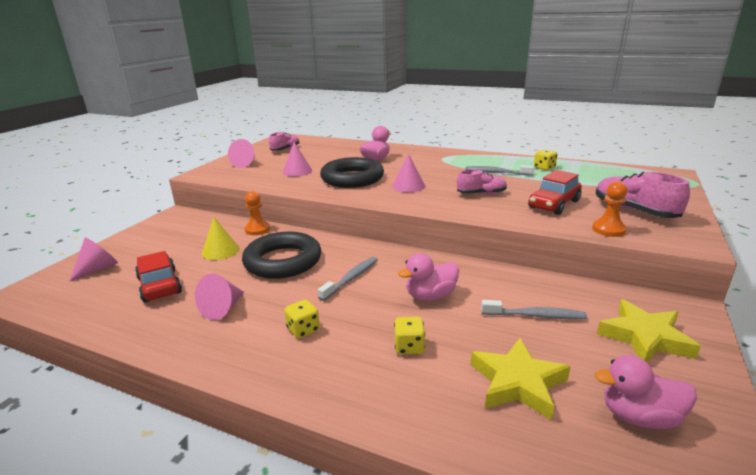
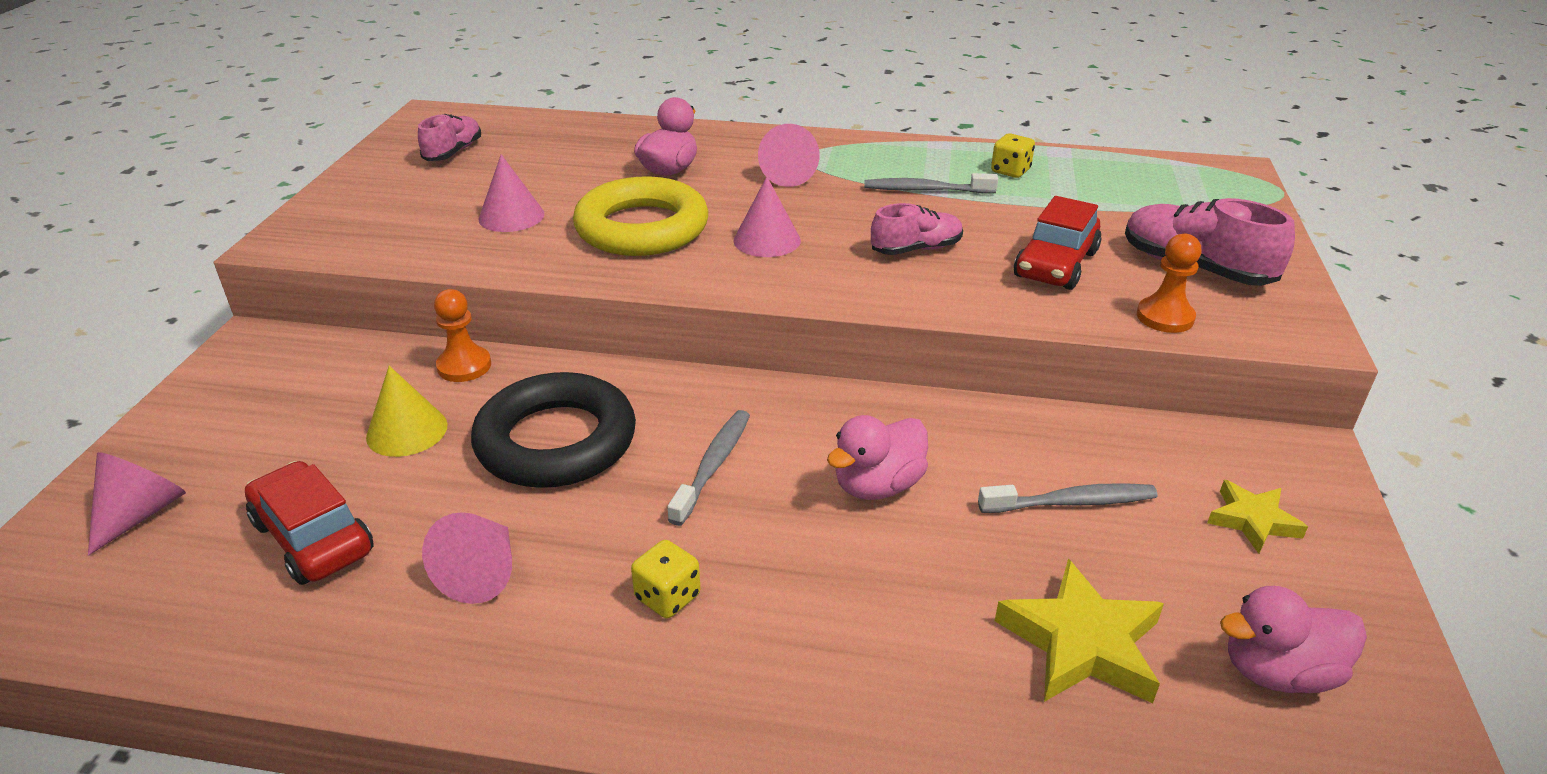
camera: 15 degrees left, 10 degrees up
(245, 164) = (379, 202): pink cone -> pink cone (787, 175)
(352, 178) = (642, 228): black ring -> yellow ring
(409, 347) = (878, 602): yellow dice -> none
(644, 337) = (1252, 520): yellow star -> yellow star, size x0.61

